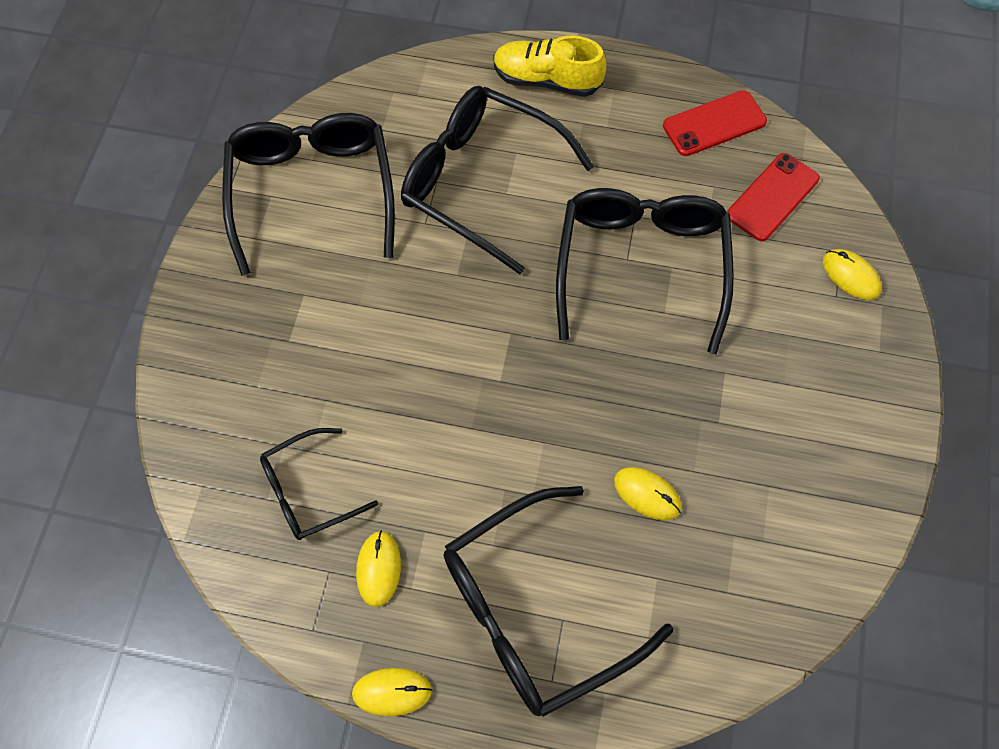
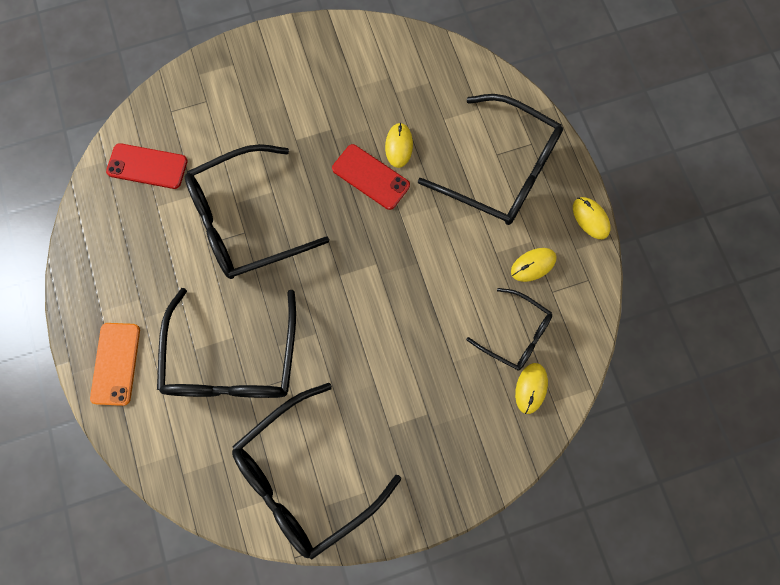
camera: 120 degrees left, 10 degrees up
(546, 80) = (116, 363): yellow shoe -> orange phone
(714, 124) = (101, 229): red phone -> red phone (371, 177)
(850, 276) = (186, 98): yellow mouse -> yellow mouse (531, 388)

